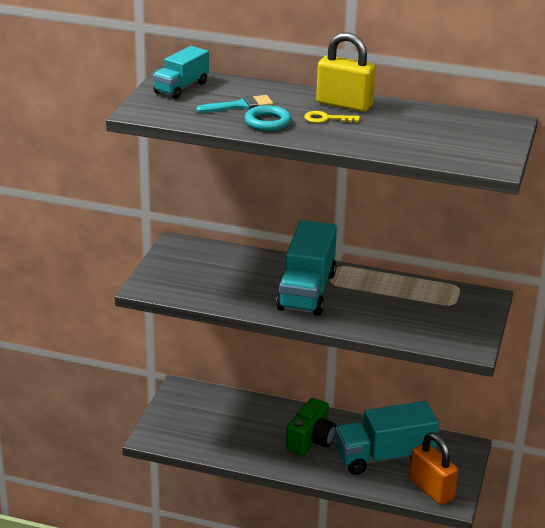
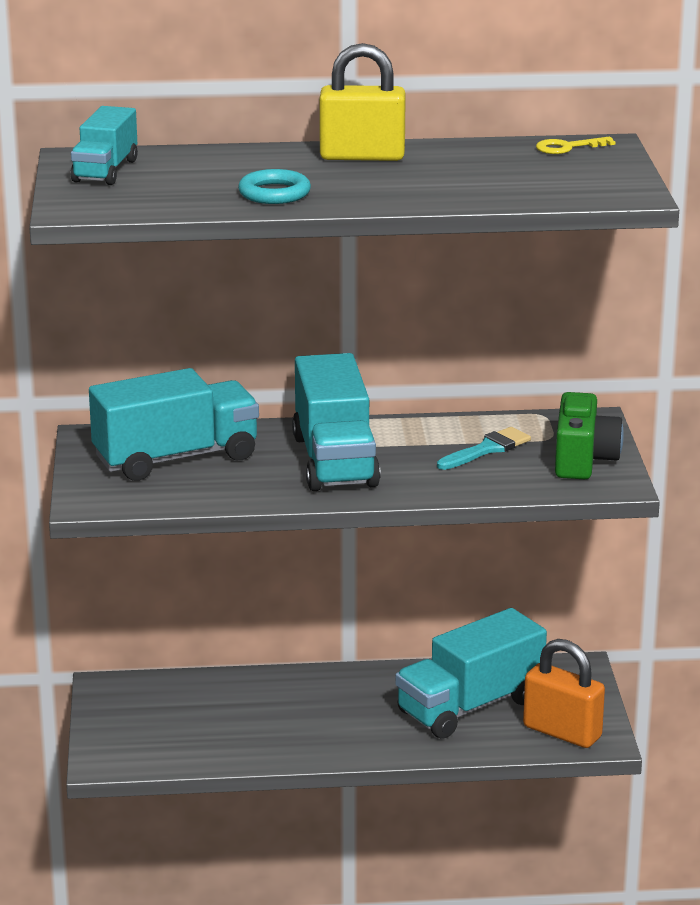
camera: 20 degrees left, 5 degrees down
(214, 268) = (176, 458): none -> turquoise truck
(239, 106) = (214, 180): turquoise brush -> turquoise brush (487, 449)
(311, 440) = (351, 710): green camera -> green camera (583, 460)
(326, 119) = (353, 177): yellow key -> yellow key (567, 147)

